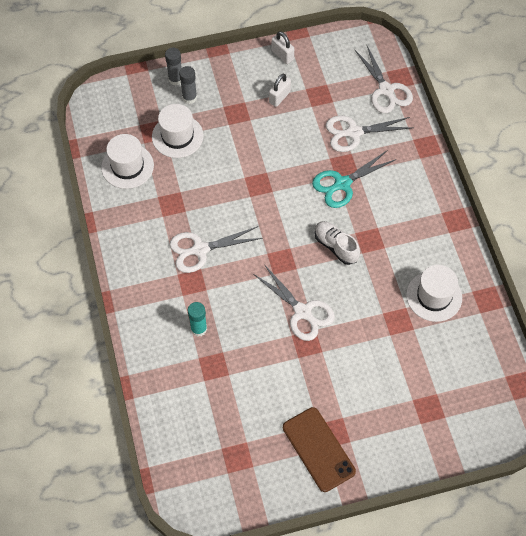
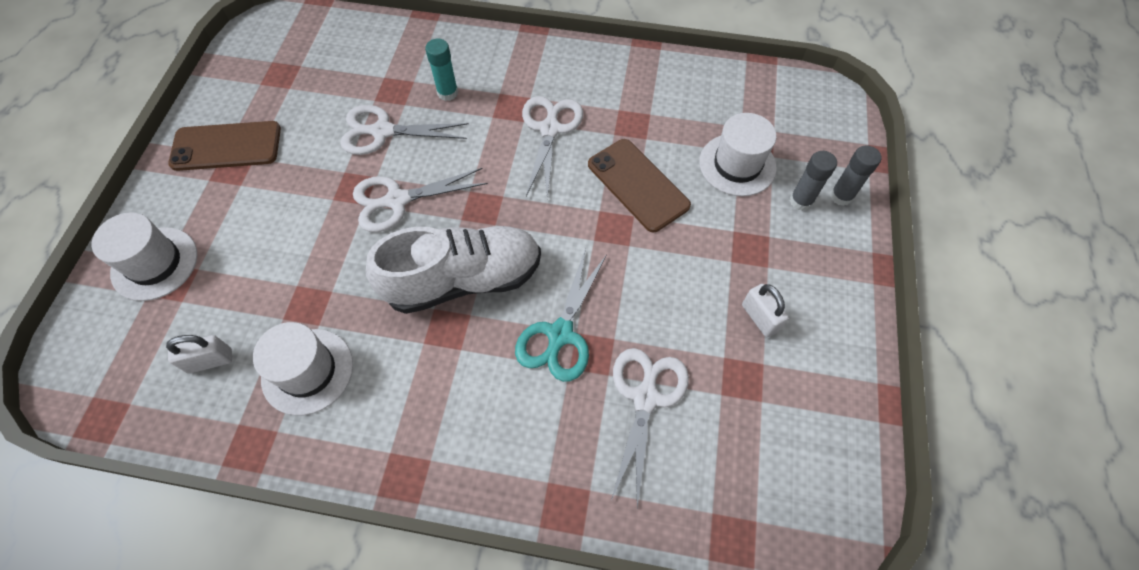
camera: 115 degrees right, 0 degrees up
(127, 166) = (711, 99): white hat -> white hat (154, 263)
(220, 183) = (638, 185): none -> brown phone
(282, 55) = (846, 358): white padlock -> white padlock (210, 361)
(336, 246) = (463, 280): white shoe -> white shoe, size x1.84
(342, 184) = (559, 335): turquoise scissors -> turquoise scissors turned 150 degrees counterclockwise
(386, 90) = (712, 497): white scissors -> white scissors (382, 131)

